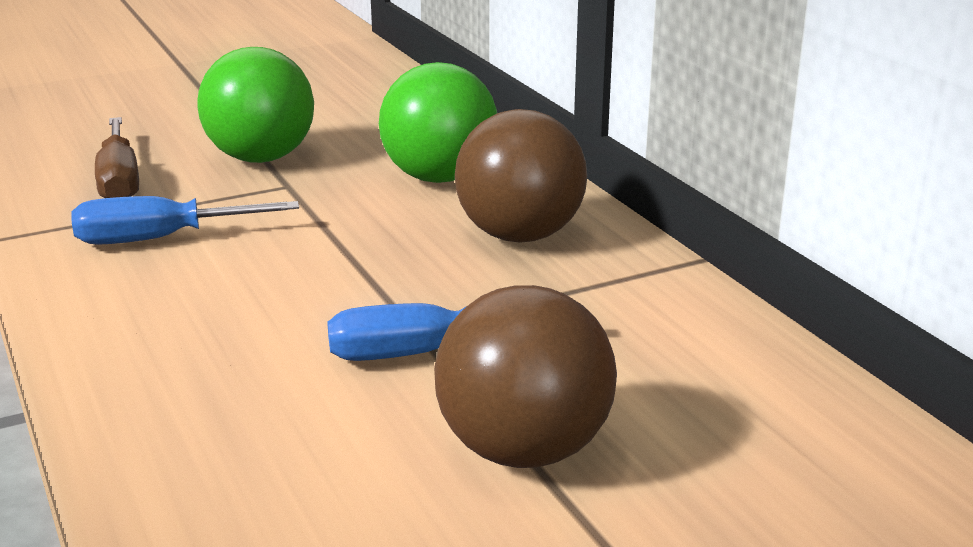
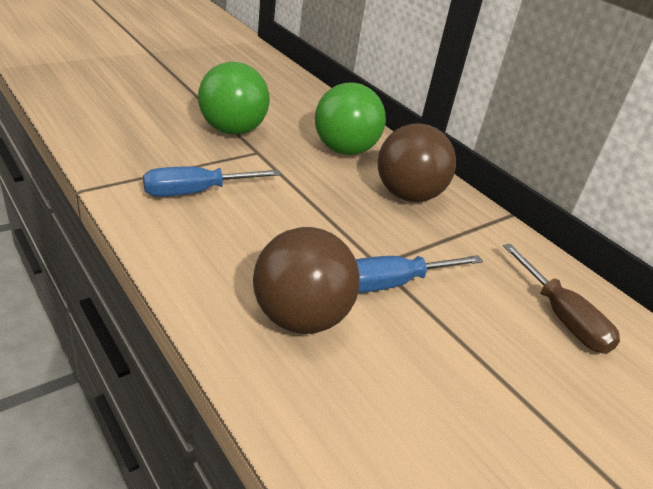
camera: 15 degrees left, 10 degrees up
(119, 180) = (150, 144): brown screwdriver -> brown screwdriver (561, 317)
(523, 450) = (479, 357): brown ball -> brown ball (300, 317)

